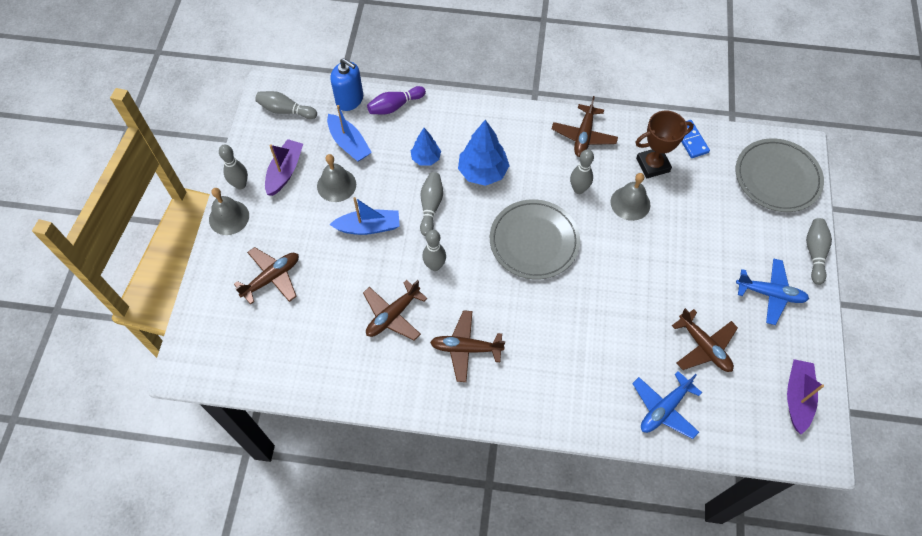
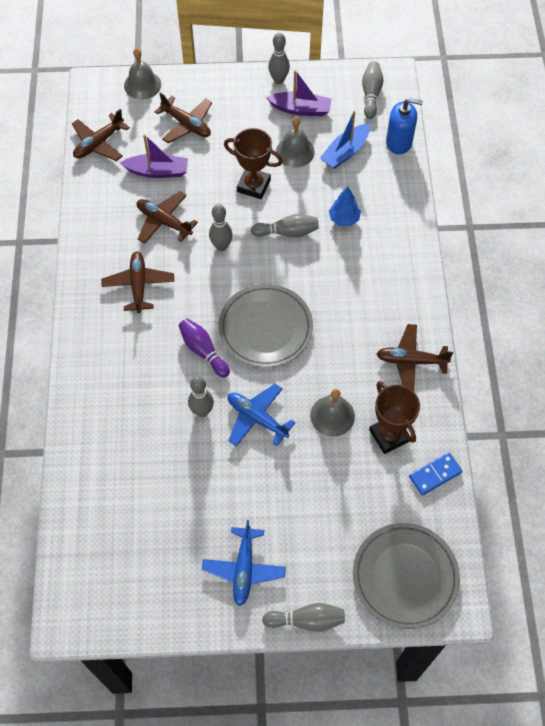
camera: 80 degrees right, 0 degrees up
(229, 217) = (242, 80): grey bell -> grey bell (142, 85)
(349, 100) = (399, 142): blue soap dispenser -> blue soap dispenser turned 105 degrees counterclockwise
(368, 227) = (254, 186): blue boat -> brown trophy
(395, 106) = (402, 181): purple bowling pin -> purple bowling pin (203, 351)
(483, 172) = (339, 271): blue tree -> none
(578, 189) = (338, 363): grey bowling pin -> grey bowling pin (202, 411)
(664, 408) = (97, 464): blue plane -> blue plane (257, 418)
(704, 347) = (169, 500): brown plane -> brown plane (99, 143)
(797, 397) = (123, 597): purple boat -> purple boat (157, 171)

